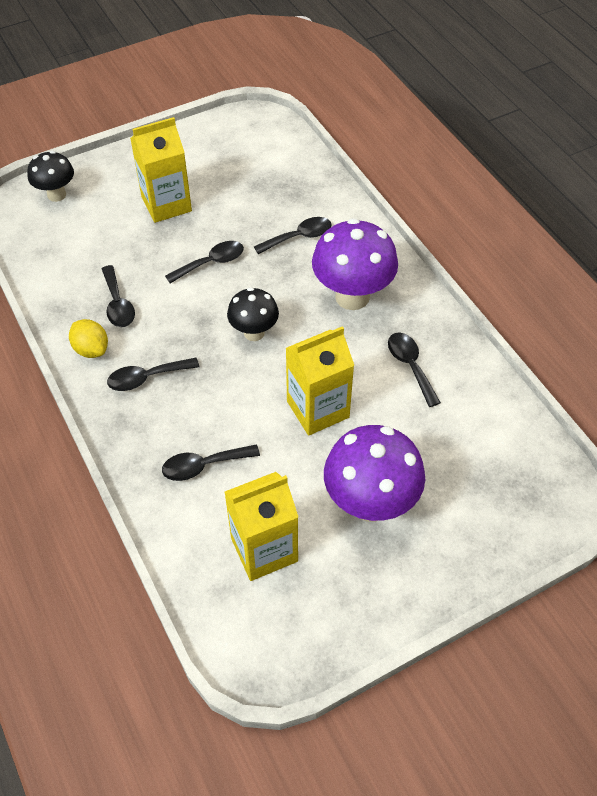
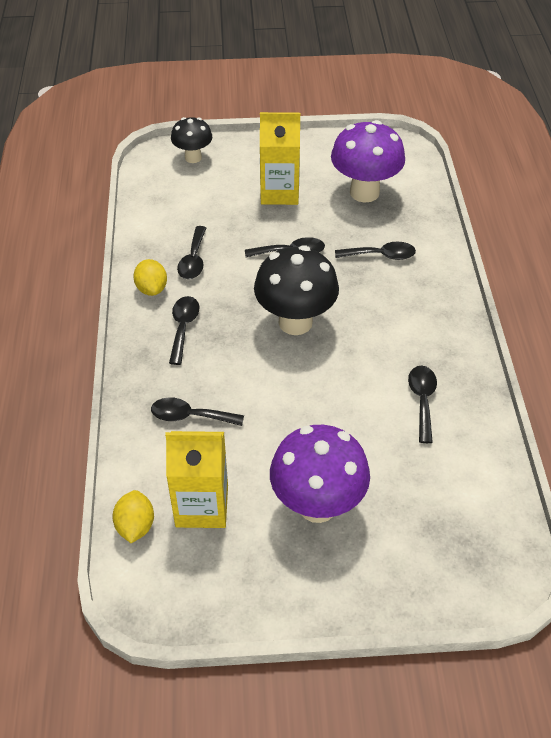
camera: 25 degrees right, 5 degrees down
(146, 378) = (183, 327): black spoon -> black spoon turned 90 degrees clockwise
(211, 596) = (135, 526): none -> yellow lemon
(254, 333) = (295, 322): black mushroom -> black mushroom, size x1.69
(318, 409) = (315, 406): yellow carton -> none
(352, 297) = (401, 322): purple mushroom -> purple mushroom (364, 192)

